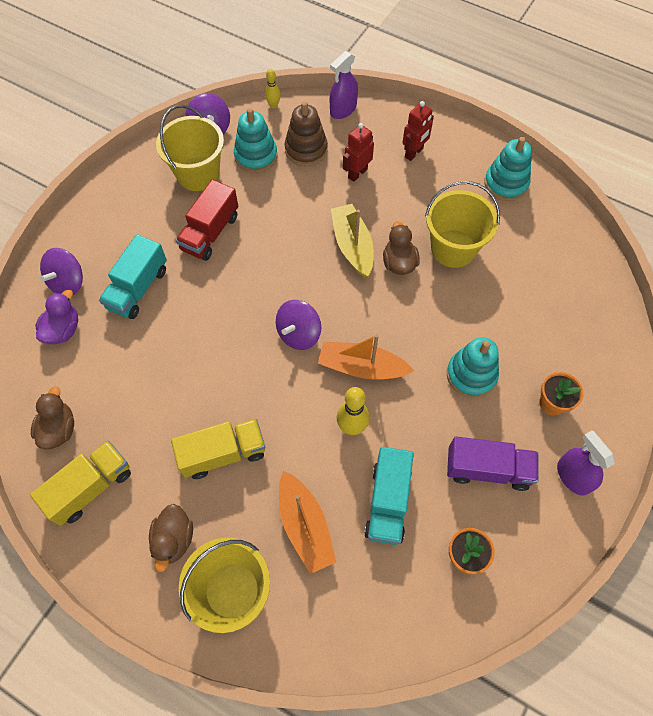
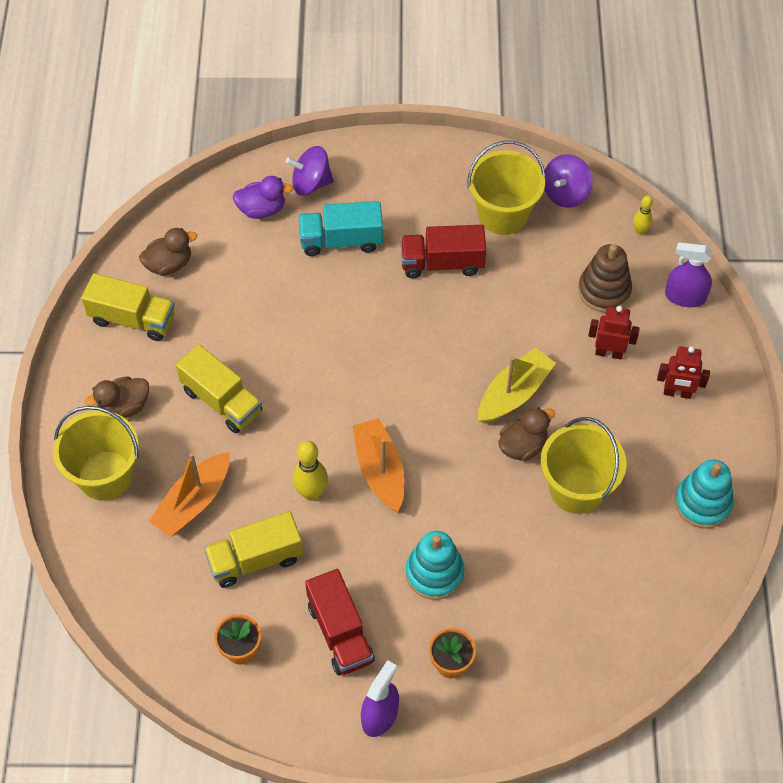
camera: 60 degrees right, 5 degrees down
(256, 156) = (562, 251): turquoise stacking toy -> none
(299, 334) = (381, 398): purple spinning top -> none
(387, 502) = (255, 559): turquoise truck -> yellow truck
(487, 469) = (340, 633): purple truck -> red truck

